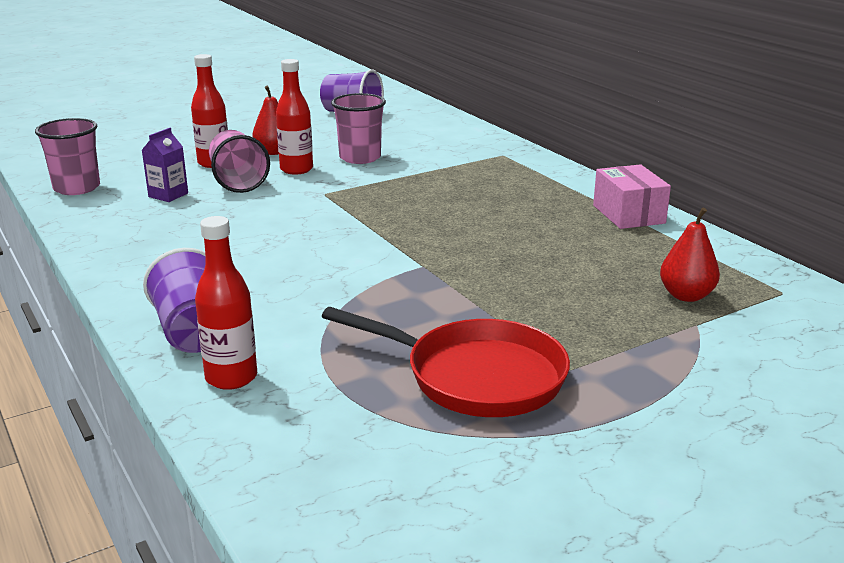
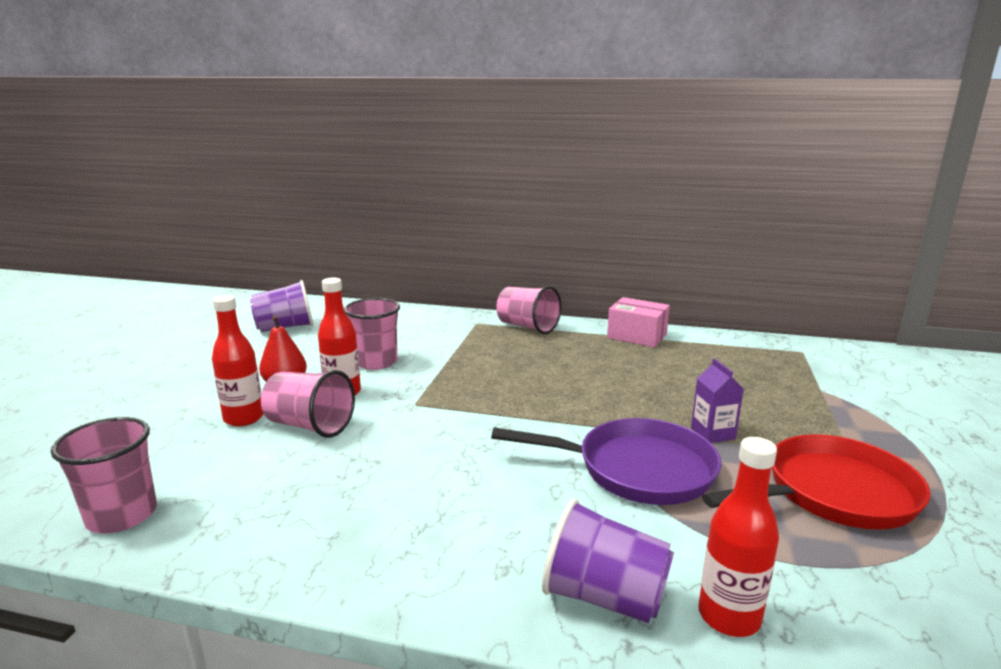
camera: 45 degrees left, 5 degrees down
(168, 195) = (263, 471): purple carton -> purple carton (712, 433)
(370, 292) = (636, 469): none -> purple pan
(540, 172) = (527, 327): none -> pink cup
(686, 296) = (777, 375): red pear -> none

